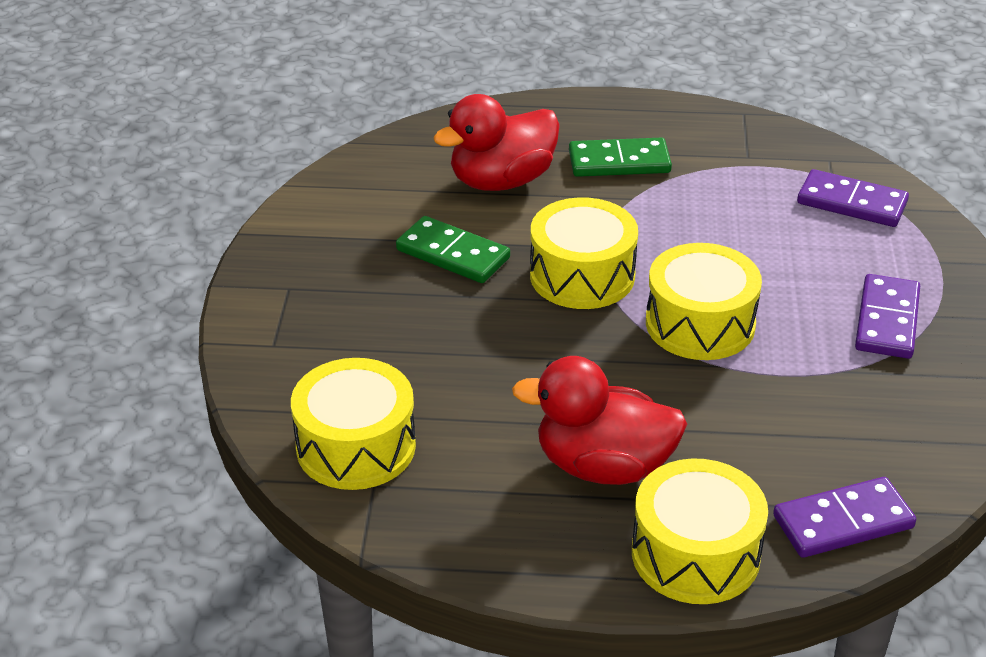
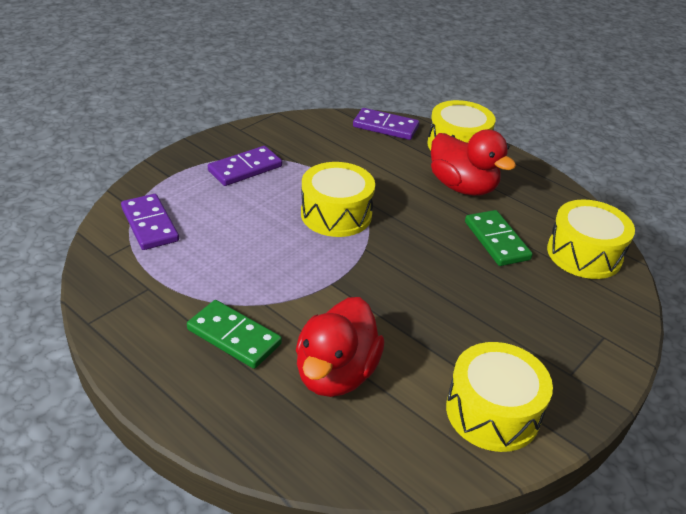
camera: 145 degrees left, 0 degrees up
(453, 254) = (432, 333): green domino -> green domino (496, 240)
(501, 181) = (336, 373): red duck -> red duck turned 105 degrees clockwise
(582, 275) = (365, 273): yellow drum -> yellow drum (492, 412)

